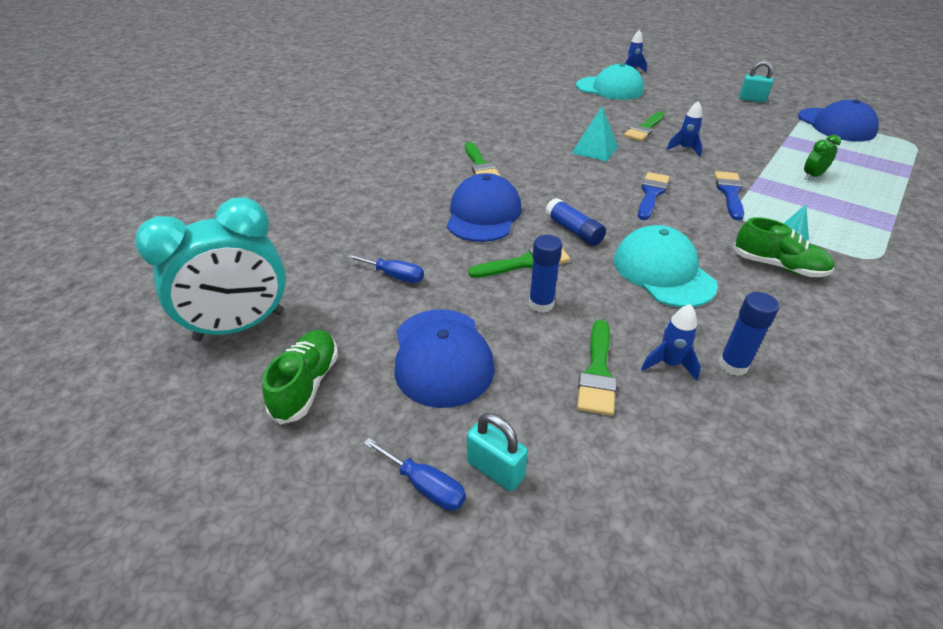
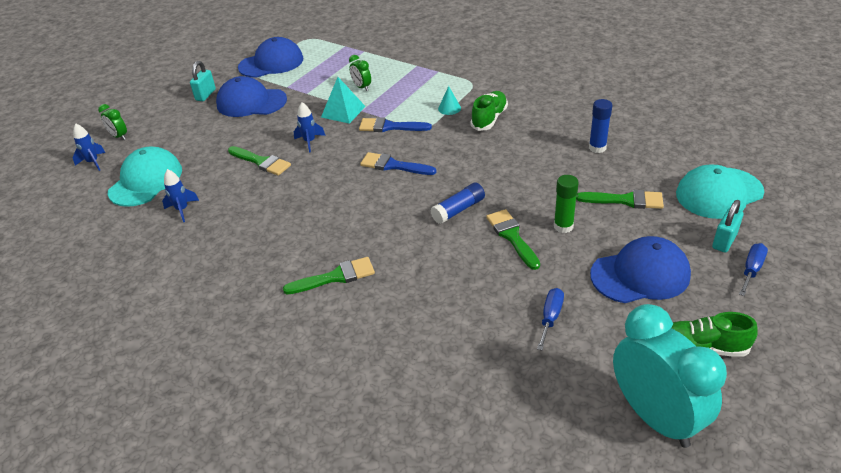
camera: 90 degrees left, 0 degrees up
(483, 214) = (437, 267): blue cap -> blue cap (251, 102)
(541, 304) = (563, 226): blue glue stick -> green glue stick
(595, 149) = (304, 195): turquoise pyramid -> turquoise pyramid (343, 111)
(663, 272) = (507, 167): turquoise cap -> turquoise cap (719, 193)
(669, 364) = (606, 171): blue rocket -> blue rocket (182, 210)
(670, 74) = (119, 136): none -> green clock

